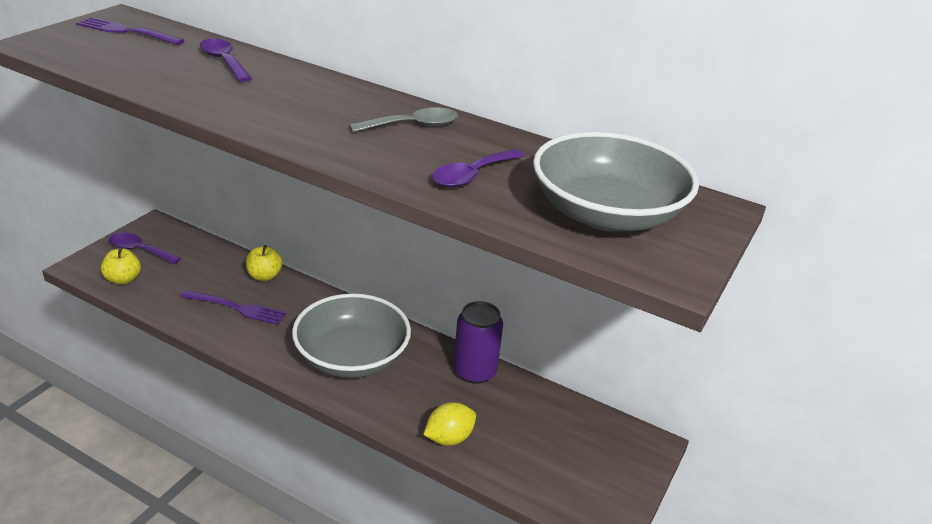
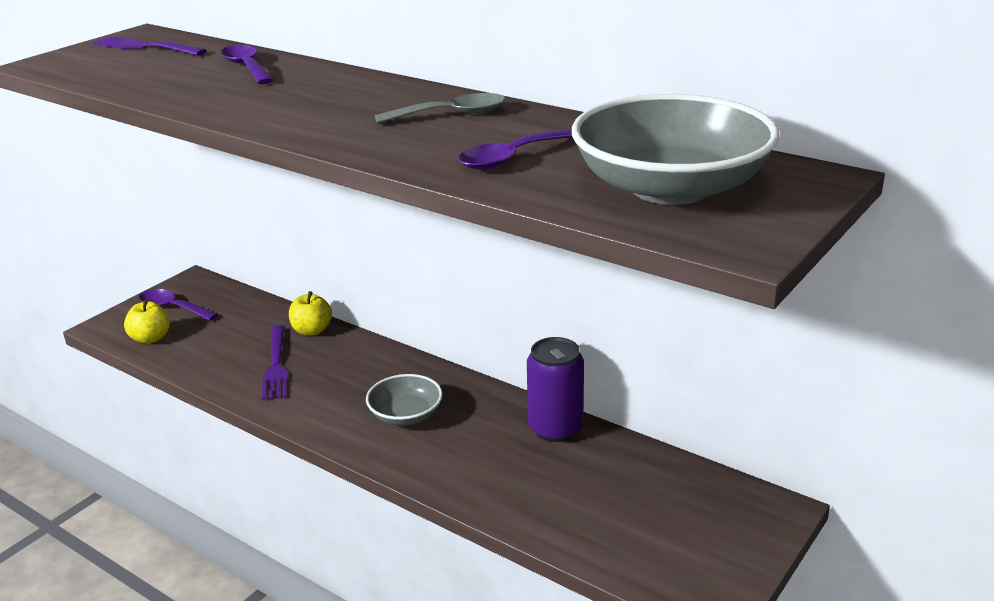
camera: 10 degrees right, 5 degrees down
(237, 308) = (276, 365): purple fork -> purple fork turned 60 degrees clockwise
(352, 357) = (406, 415): grey bowl -> grey bowl, size x0.54
(449, 438) = (515, 503): yellow lemon -> none

